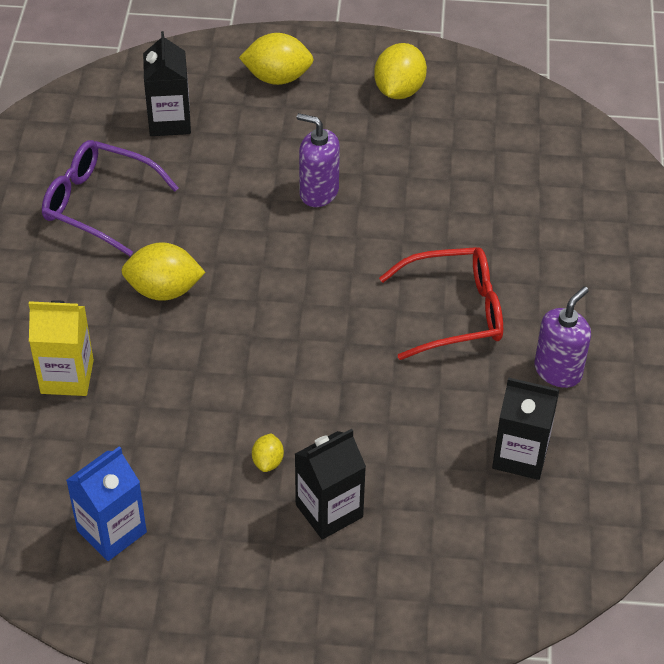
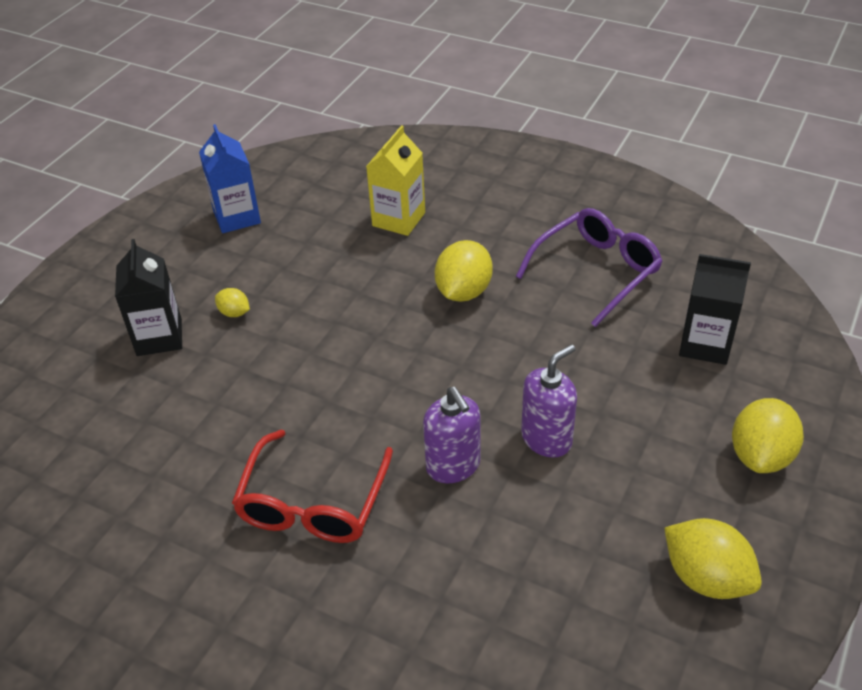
camera: 115 degrees right, 5 degrees down
(520, 455) = (107, 491): black carton -> none
(558, 371) = (178, 568): purple soap dispenser -> purple soap dispenser (453, 466)

